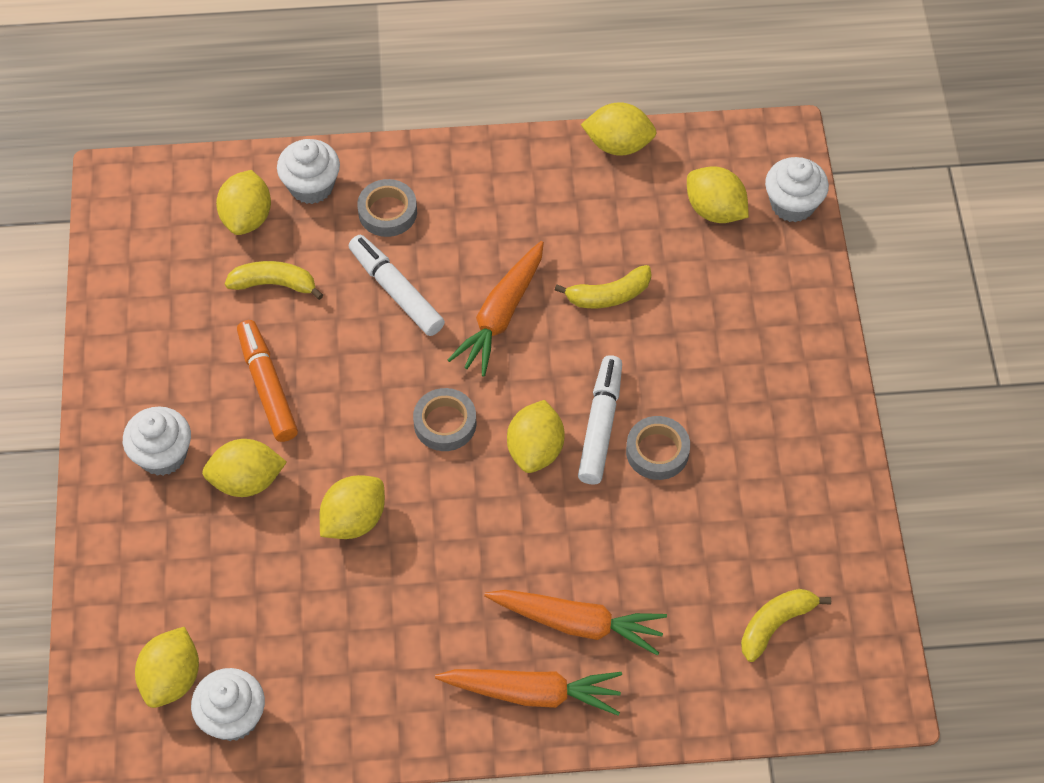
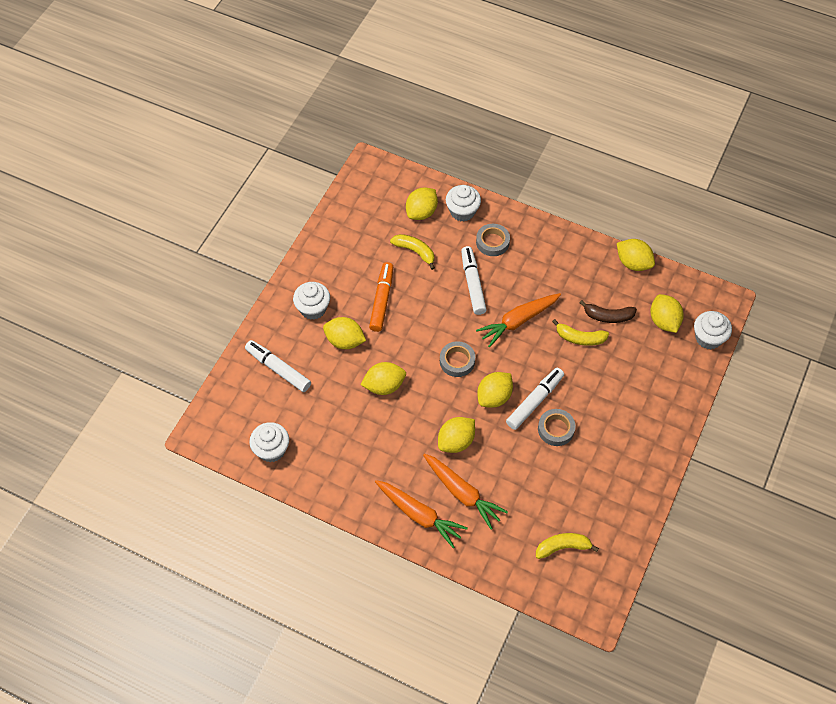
camera: 30 degrees right, 0 degrees up
(164, 580) = (278, 369): none -> white marker
(172, 678) = (254, 417): yellow lemon -> yellow lemon (456, 441)
(630, 242) = (608, 316): none -> brown banana

